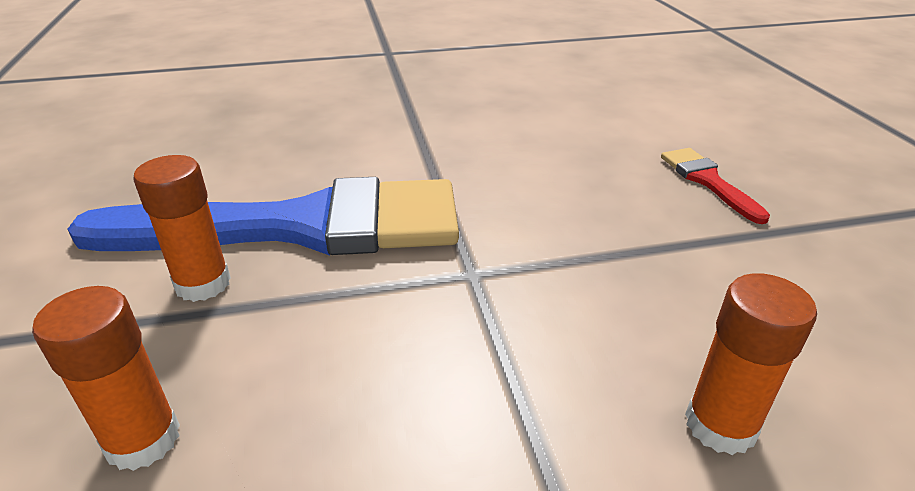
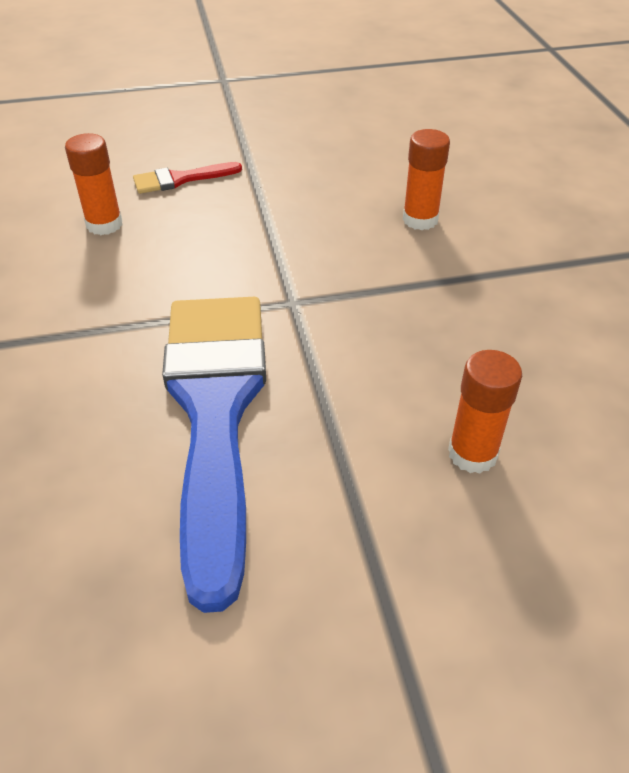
camera: 90 degrees left, 10 degrees up
(203, 284) = (303, 465): orange glue stick -> orange glue stick (104, 224)

